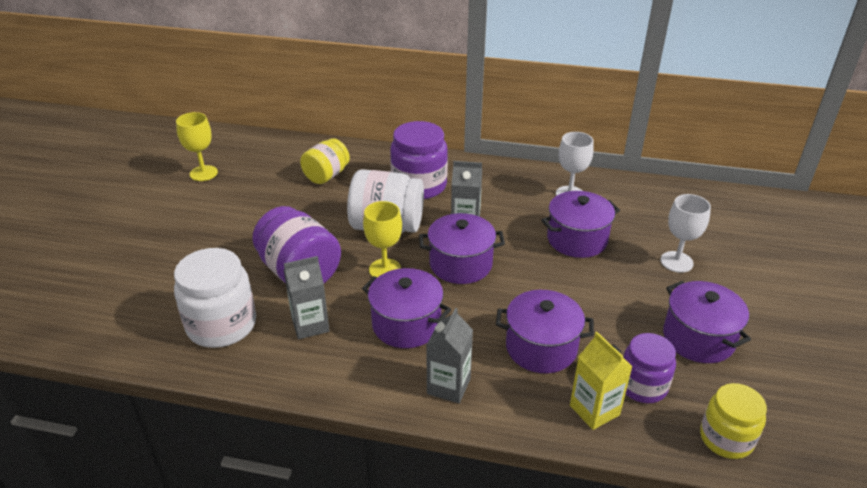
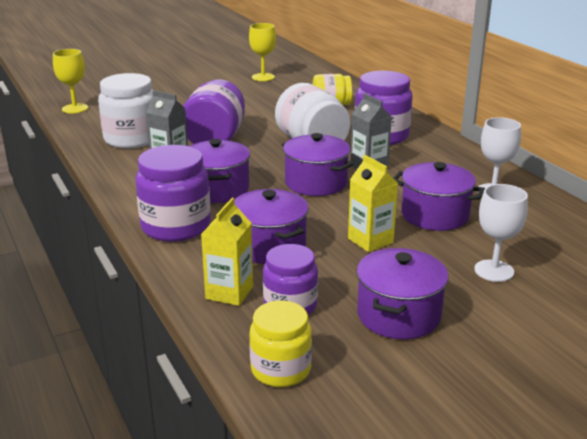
camera: 50 degrees right, 10 degrees down
(385, 269) = (263, 161): yellow goblet -> yellow goblet (75, 108)
(448, 386) = (176, 226): grey carton -> purple jar
(583, 291) = (370, 240): none -> yellow carton

